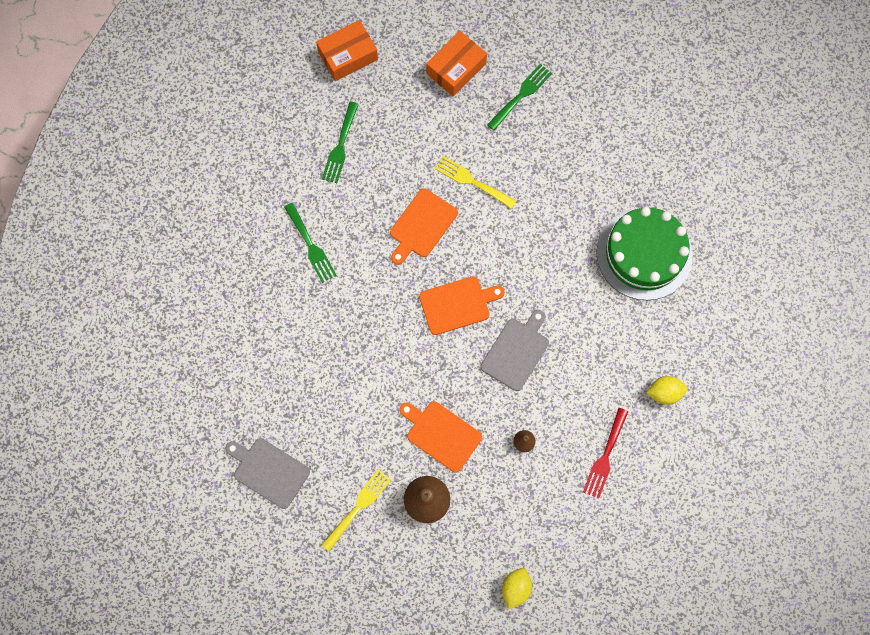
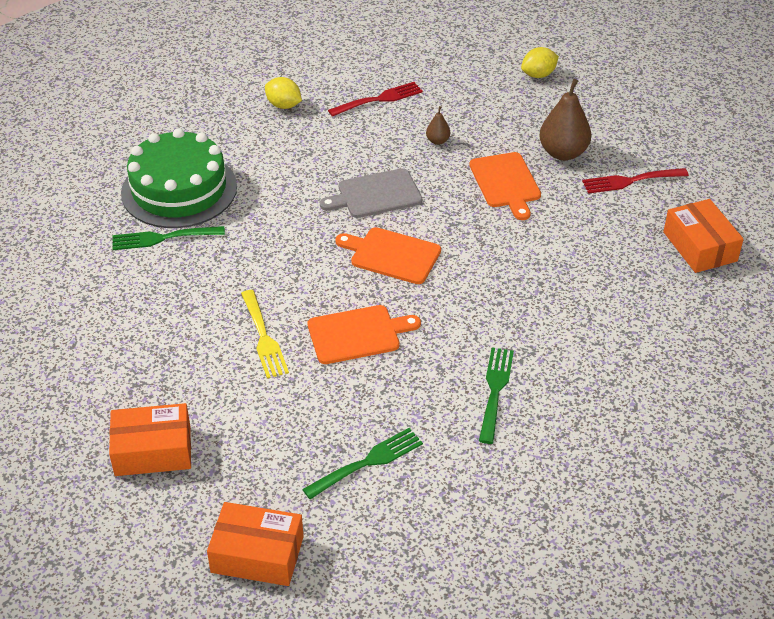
camera: 140 degrees left, 30 degrees down
(269, 471) = (699, 246): grey cutting board -> orange box
(358, 507) = (631, 181): yellow fork -> red fork
(521, 95) = (120, 378): green fork -> green fork (163, 238)

